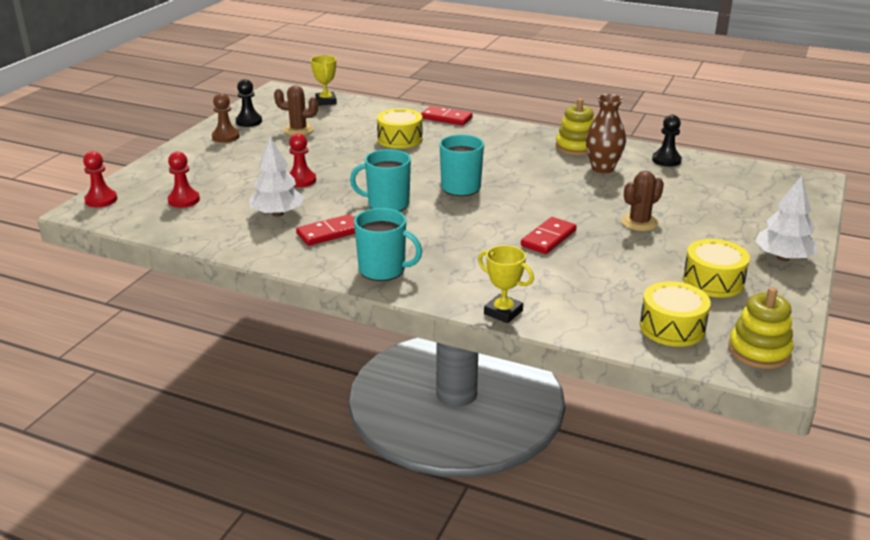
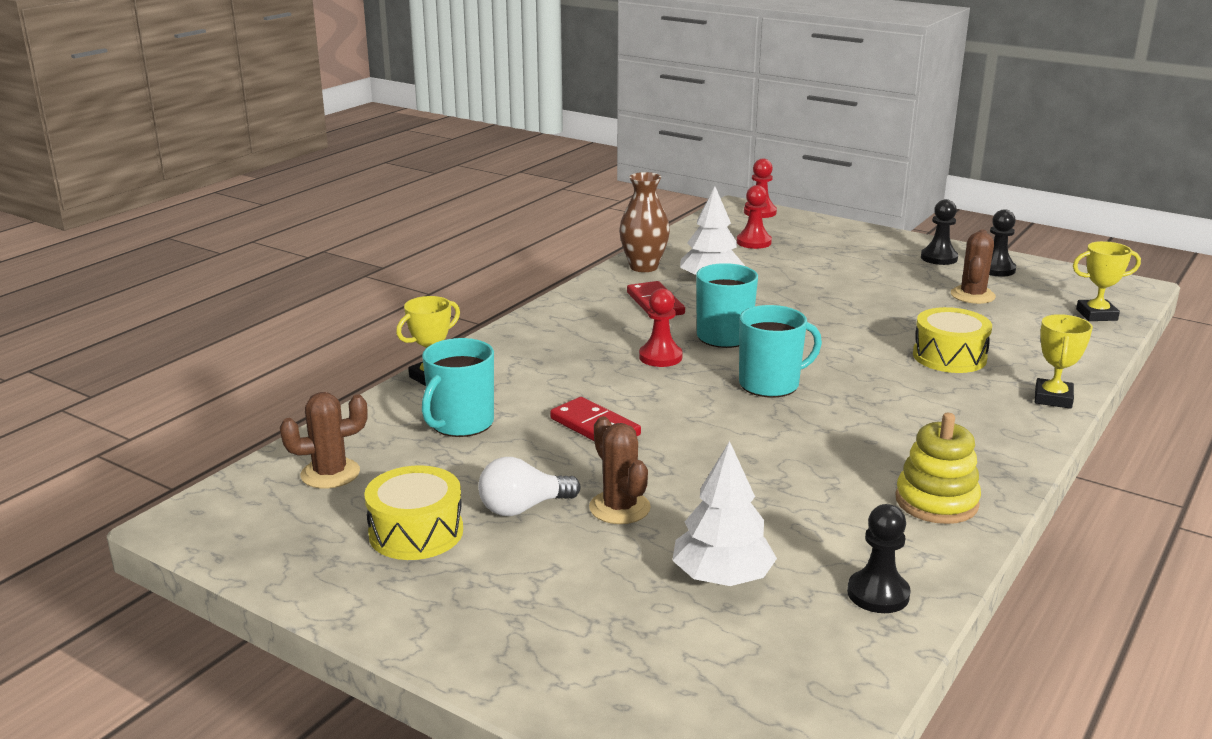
camera: 100 degrees right, 5 degrees down
(226, 137) = (939, 258): brown pawn -> black pawn
(301, 180) = (801, 293): red pawn -> red pawn (660, 357)
(383, 270) = (558, 325): turquoise mug -> turquoise mug (461, 423)
(446, 118) = (1053, 398): red domino -> yellow trophy
(602, 168) = (837, 513): brown vase -> brown vase (643, 267)
(661, 251) = (523, 508): none -> white light bulb
(672, 327) = (330, 474): yellow drum -> brown cactus
(759, 351) = (235, 524): yellow stacking toy -> none
(783, 258) = (447, 623): white tree -> white tree (722, 578)

